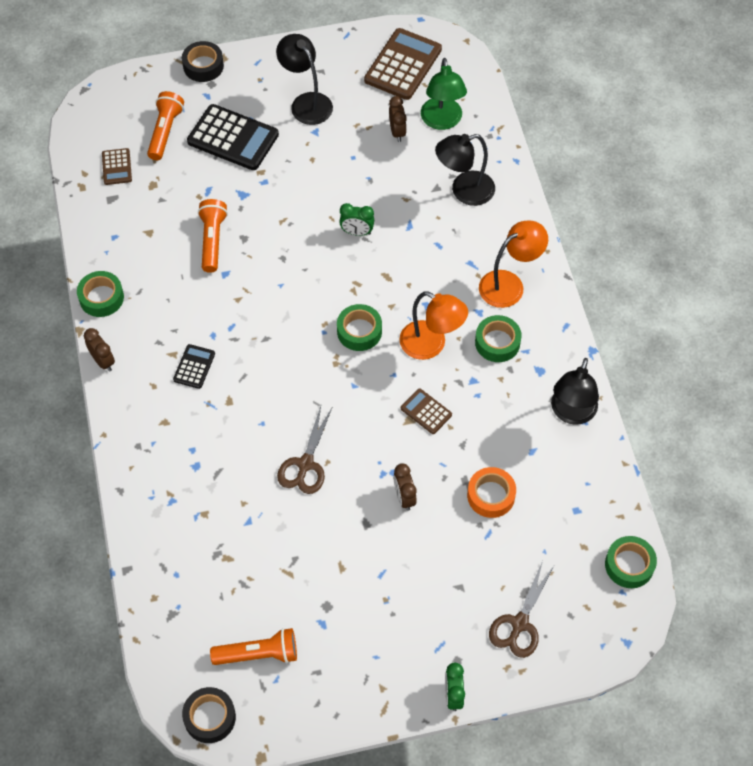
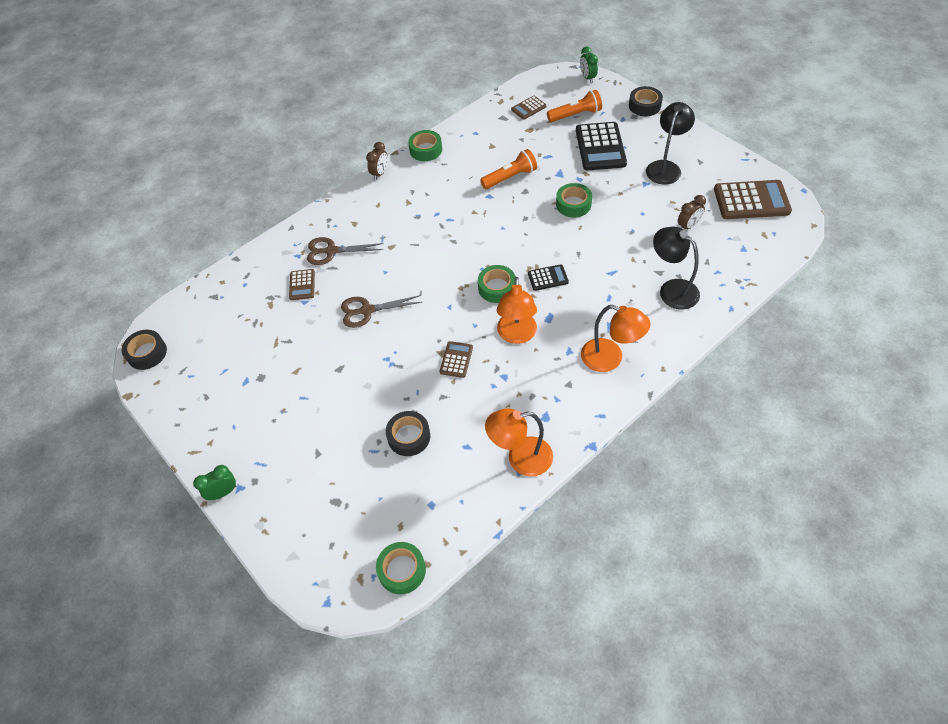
camera: 65 degrees right, 5 degrees down
(194, 367) = (405, 217): black calculator -> black calculator (548, 278)
(221, 514) = (302, 285): none -> brown calculator
(258, 654) = (205, 356): orange flashlight -> none
(357, 232) = (580, 246): green clock -> green clock (587, 78)
(404, 497) = (374, 381): brown clock -> none
(442, 121) = (723, 246): green lamp -> none
(491, 495) = (409, 437): orange tape -> black tape
(497, 342) = (550, 376): green tape -> green tape (573, 204)
(519, 624) = (305, 510): brown scissors -> brown scissors (331, 251)
(571, 413) = (520, 458): black lamp -> orange lamp

